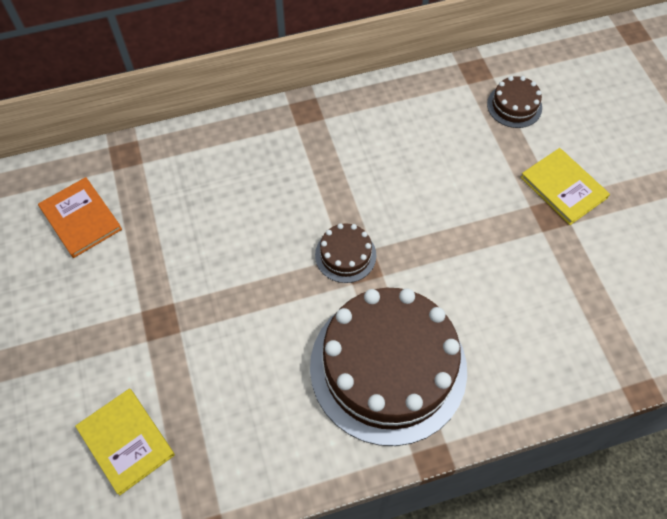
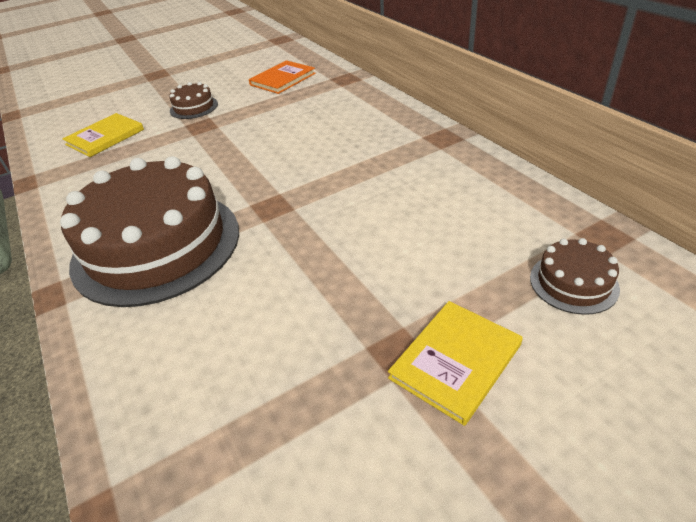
camera: 80 degrees right, 20 degrees down
(345, 255) = (281, 194): brown cake -> brown cake (194, 107)

